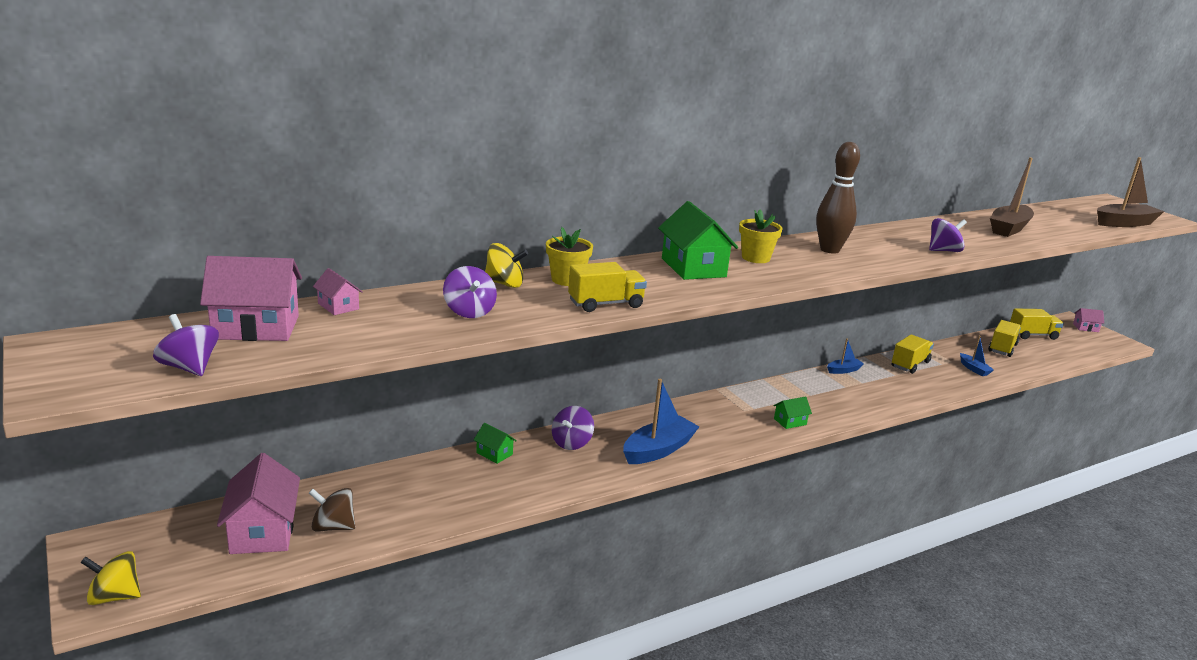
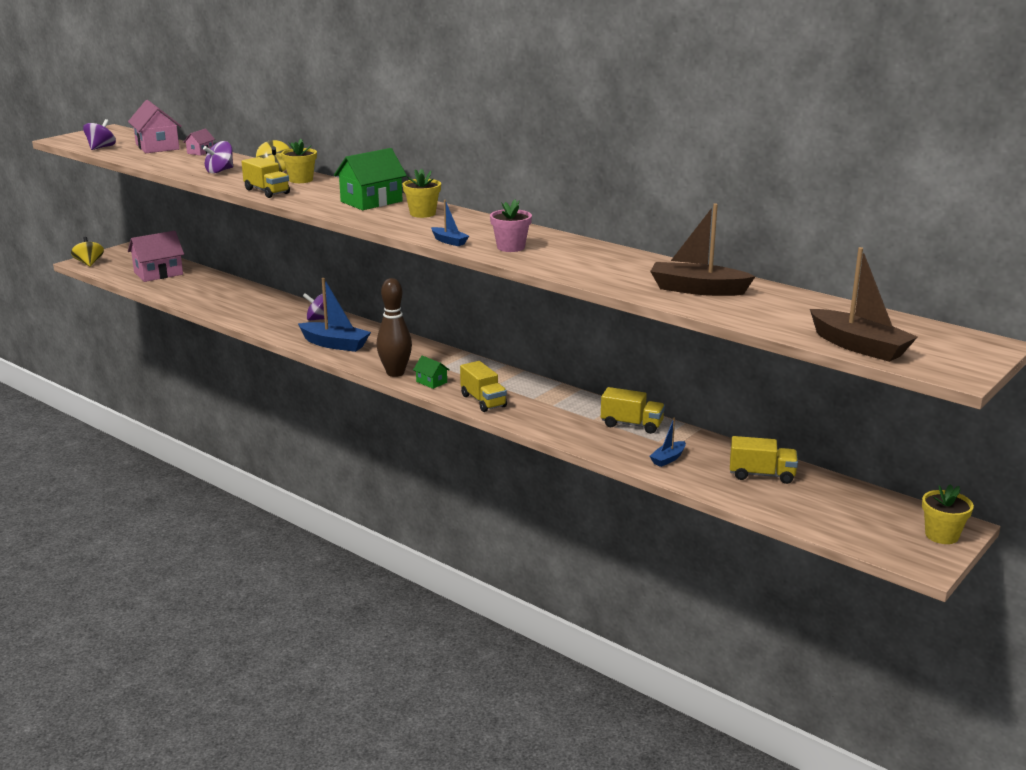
camera: 70 degrees right, 0 degrees up
(333, 527) = (172, 285): brown spinning top -> none
(494, 453) = (285, 302): green house -> none
(829, 250) = (484, 231): brown bowling pin -> brown bowling pin (395, 373)
(843, 370) = (571, 395): blue boat -> blue boat (449, 241)
(885, 252) = (510, 247): none -> pink flower pot
(943, 251) = (554, 266): purple spinning top -> none
(1032, 335) = (843, 495): yellow truck -> yellow truck (483, 401)
(1085, 328) = (941, 535): pink house -> yellow flower pot

